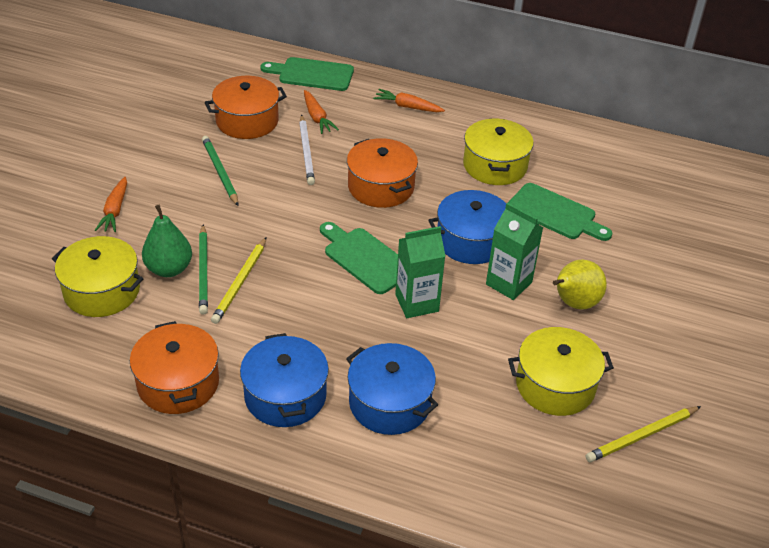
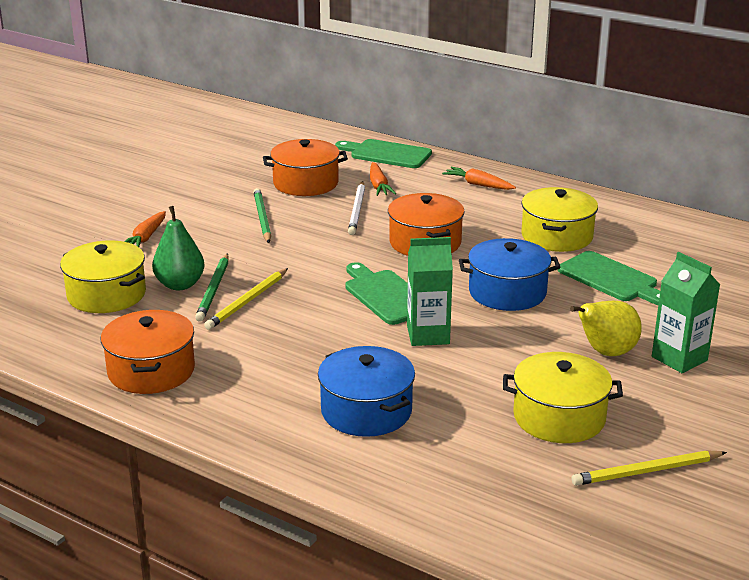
camera: 15 degrees right, 15 degrees down
(285, 396) = (257, 392): blue pot -> none
(509, 283) = (537, 329): green carton -> green carton (679, 358)

